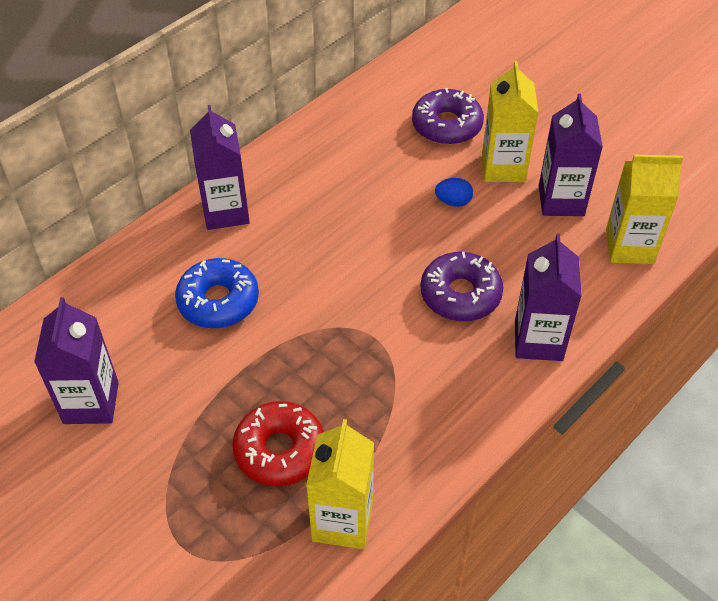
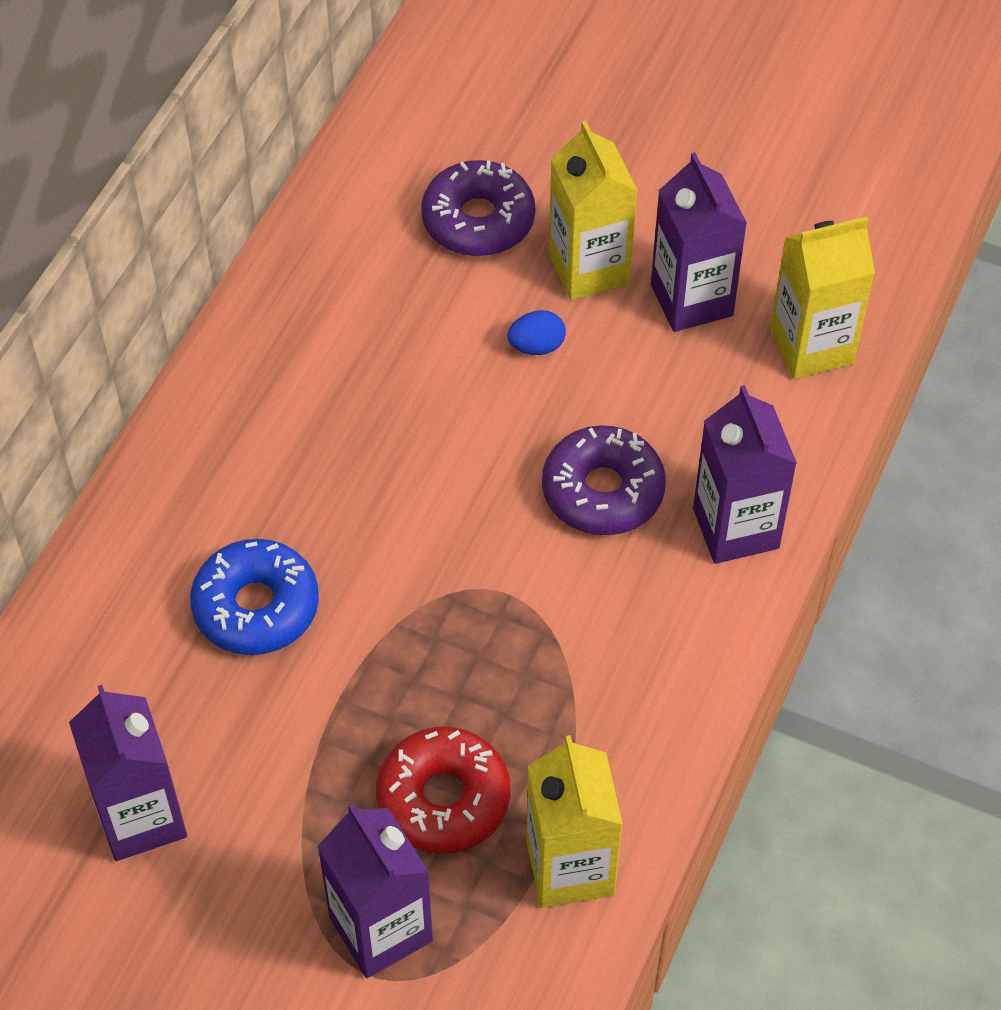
camera: 20 degrees left, 5 degrees up
(226, 211) = (201, 461): purple carton -> purple carton (381, 929)

